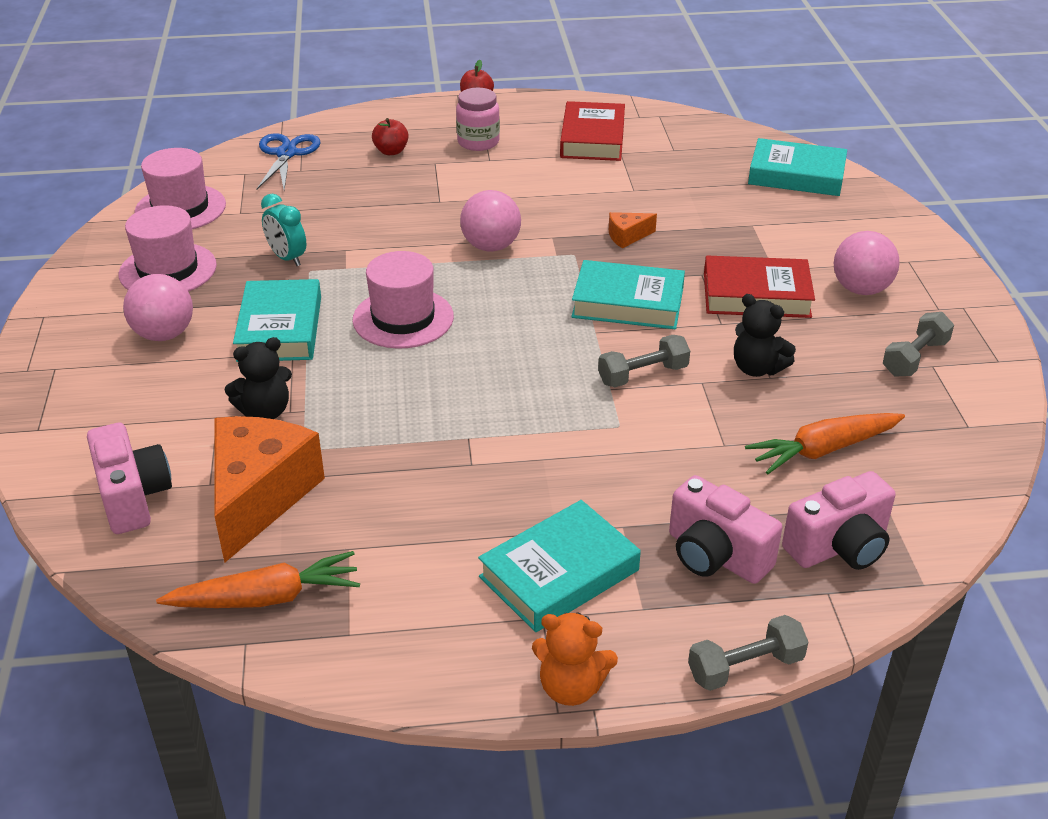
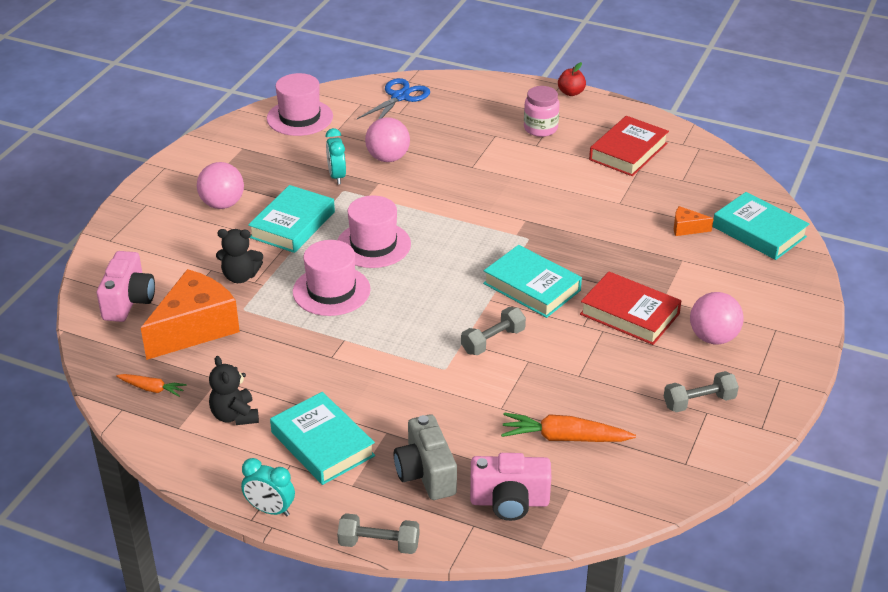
camera: 30 degrees right, 0 degrees up
(168, 270) = (258, 160): pink hat -> pink hat (331, 291)
(266, 598) = (152, 389): orange carrot -> orange carrot, size x0.57
(391, 151) = (472, 117): red apple -> none
(491, 246) = (476, 213): pink ball -> pink ball (388, 158)
(559, 574) = (322, 444): turquoise book -> turquoise book turned 60 degrees clockwise
(571, 687) = (270, 510): orange teddy bear -> turquoise clock
(627, 236) = (579, 238): orange cheese -> orange cheese (686, 228)
(643, 375) = (493, 341): grey dumbbell -> grey dumbbell turned 45 degrees counterclockwise
(715, 555) = (426, 473): pink camera -> grey camera
(757, 368) = (576, 366): black teddy bear -> black teddy bear (235, 416)

